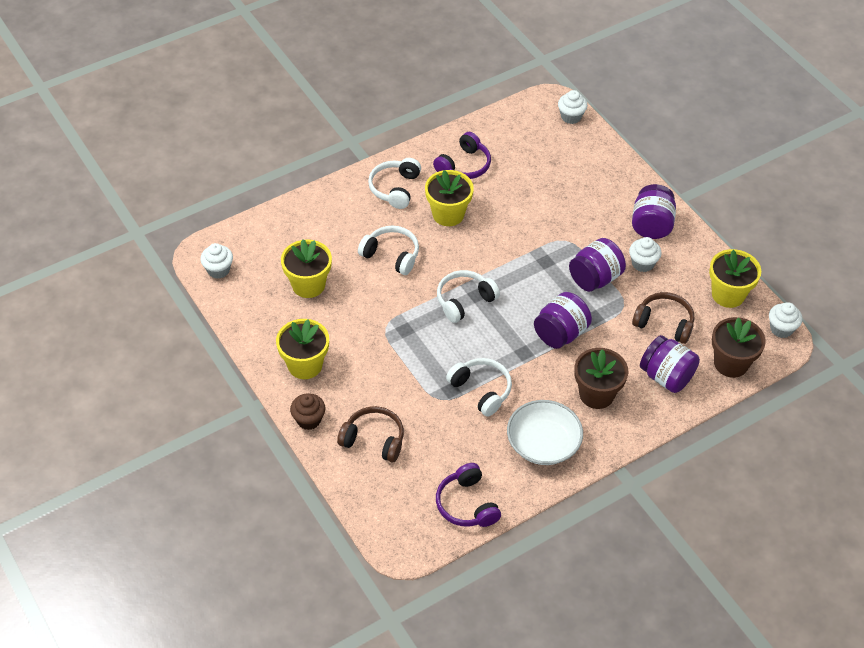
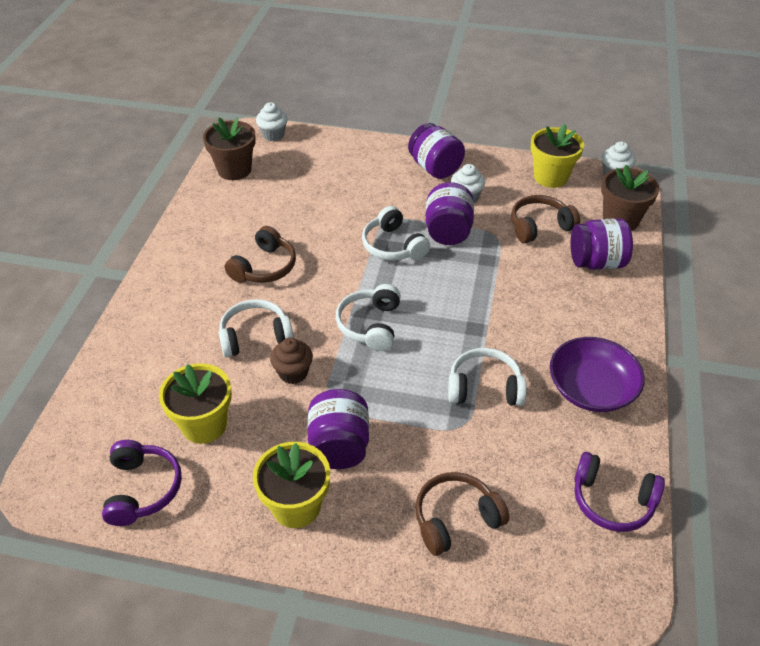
camera: 45 degrees left, 5 degrees down
(218, 270) = (82, 488): white cupcake -> none
(309, 420) = (369, 559): brown cupcake -> brown cupcake (293, 373)
(395, 188) = (188, 279): white headphones -> white headphones (393, 246)
(448, 214) = (264, 267): yellow flower pot -> brown headphones
(464, 165) = (230, 221): purple headphones -> purple headphones (143, 489)
(543, 443) = (591, 389): white bowl -> purple bowl
(560, 333) = (480, 291): purple jar -> purple jar (339, 446)
(596, 394) = (571, 315): brown flower pot -> brown flower pot (234, 170)

